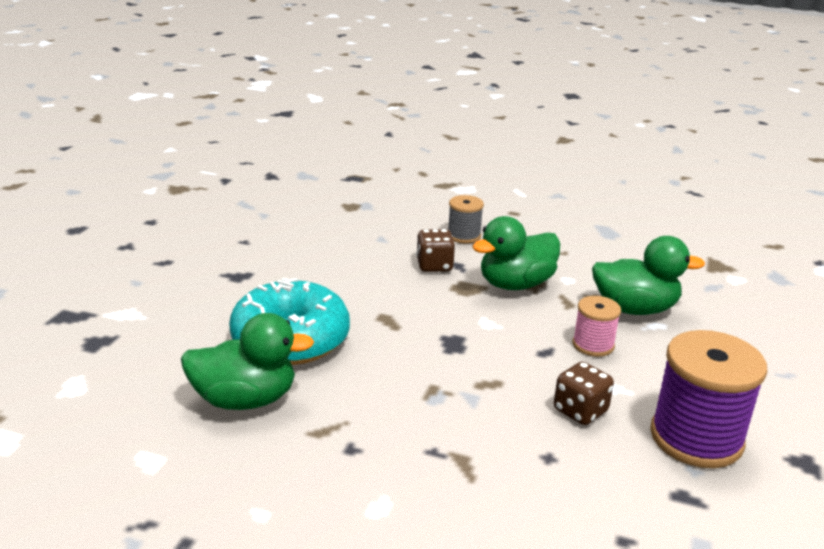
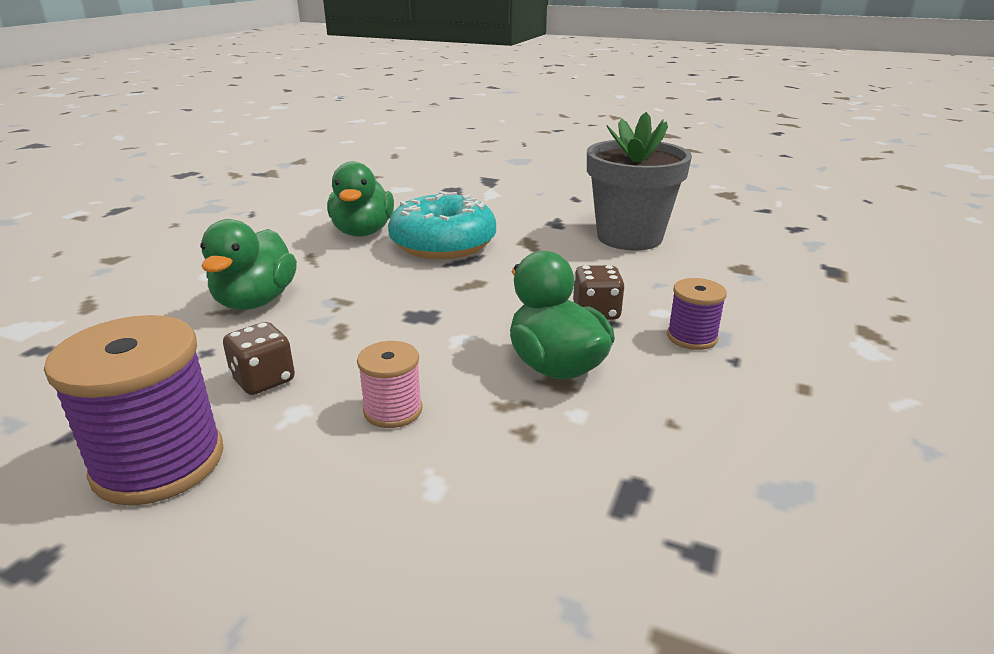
camera: 95 degrees right, 0 degrees up
(283, 242) = (629, 237): none -> grey flower pot
(464, 236) = (692, 337): grey spool -> purple spool
(634, 309) = (485, 470): green duck -> green duck (255, 301)

